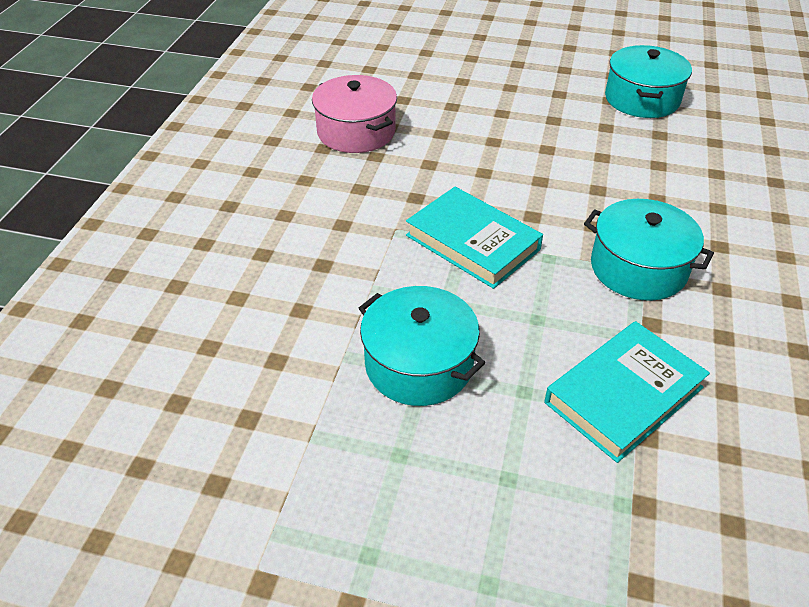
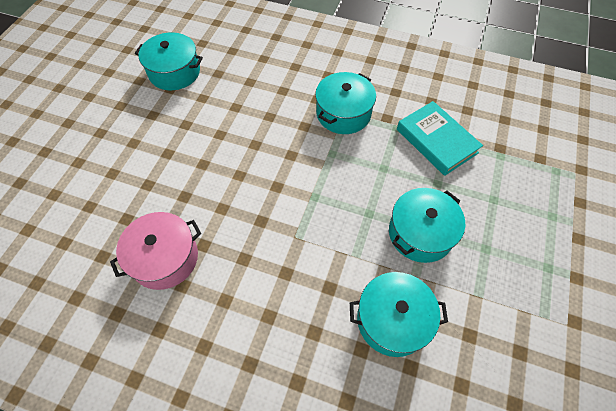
camera: 85 degrees left, 15 degrees up
(276, 328) = (392, 320): none -> turquoise pot
(472, 242) = (314, 191): turquoise book -> none

